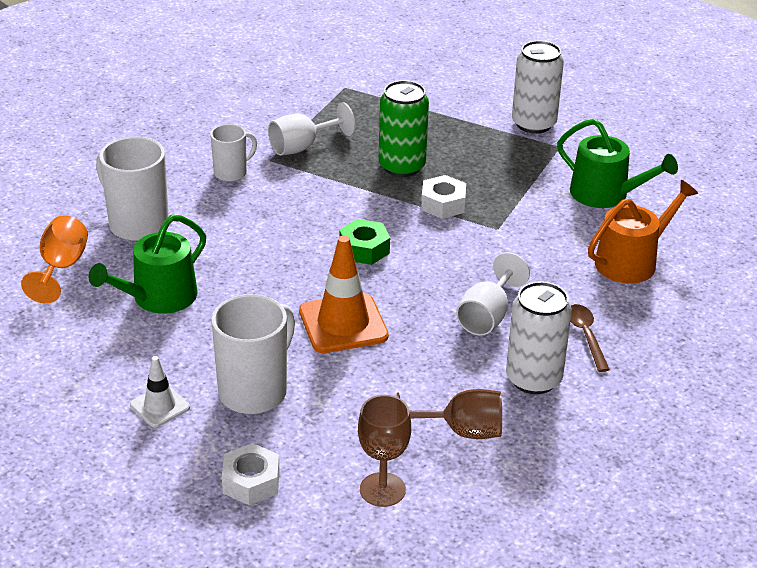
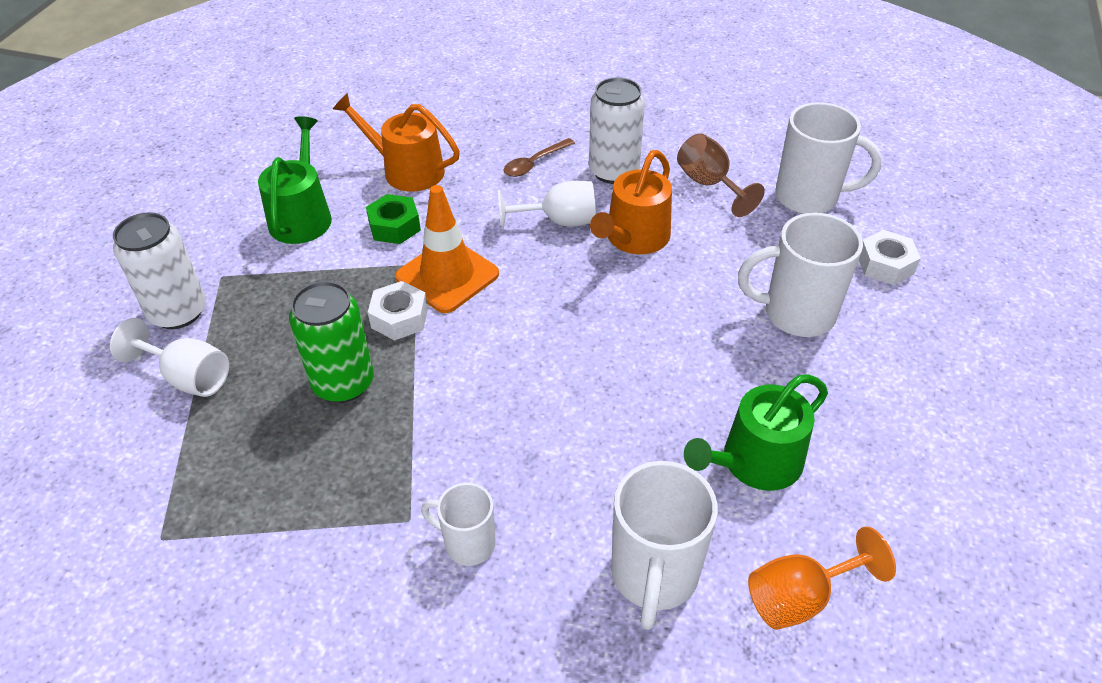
camera: 120 degrees left, 10 degrees up
(158, 298) = (754, 462): green watering can -> green watering can turned 135 degrees clockwise
(160, 406) = (882, 365): white traffic cone -> none
(302, 147) = (355, 501): white goblet -> white goblet (188, 377)
(343, 324) = (654, 302): orange traffic cone -> orange traffic cone (447, 276)
(364, 249) = (528, 341): green nut -> green nut (394, 226)
(382, 489) = (809, 198): brown goblet -> white mug
(427, 348) = (634, 238): none -> orange watering can

